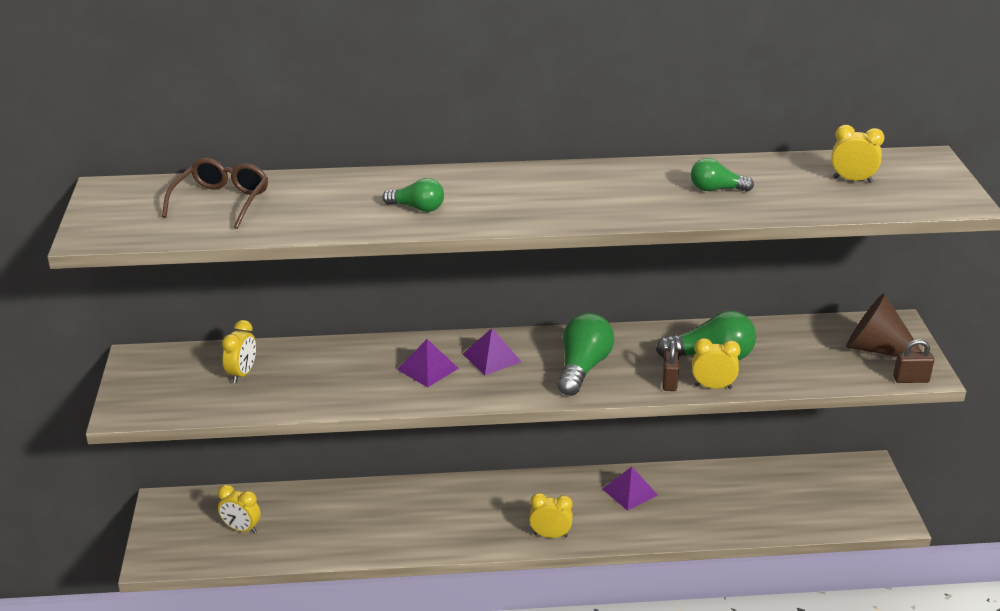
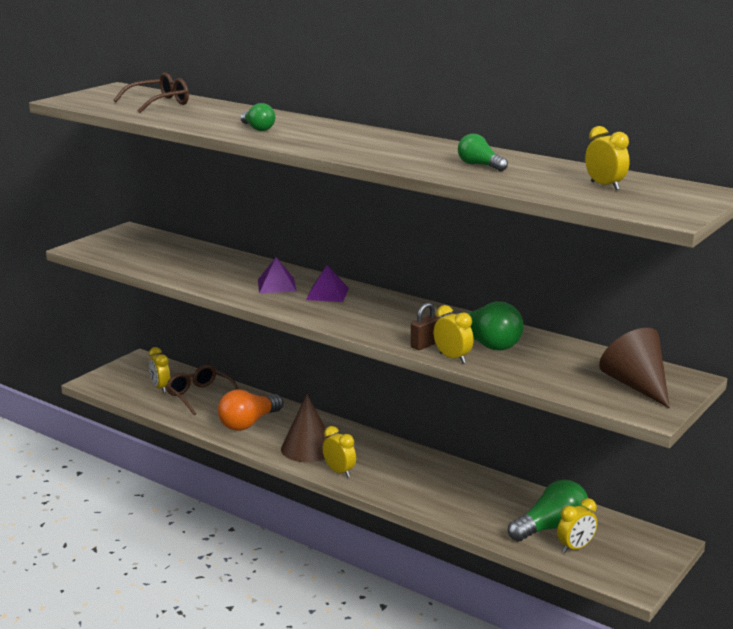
camera: 40 degrees right, 10 degrees down
(242, 374) = (168, 253): yellow clock -> yellow clock (575, 548)
(298, 517) = (200, 396): none -> brown glasses
(394, 525) = (248, 423): none -> orange light bulb
(488, 524) = (308, 448): none -> brown cone
(582, 368) = (377, 318): green light bulb -> green light bulb (551, 528)
(630, 492) = (436, 474): purple pyramid -> none
(911, 379) = (630, 411): brown padlock -> none

